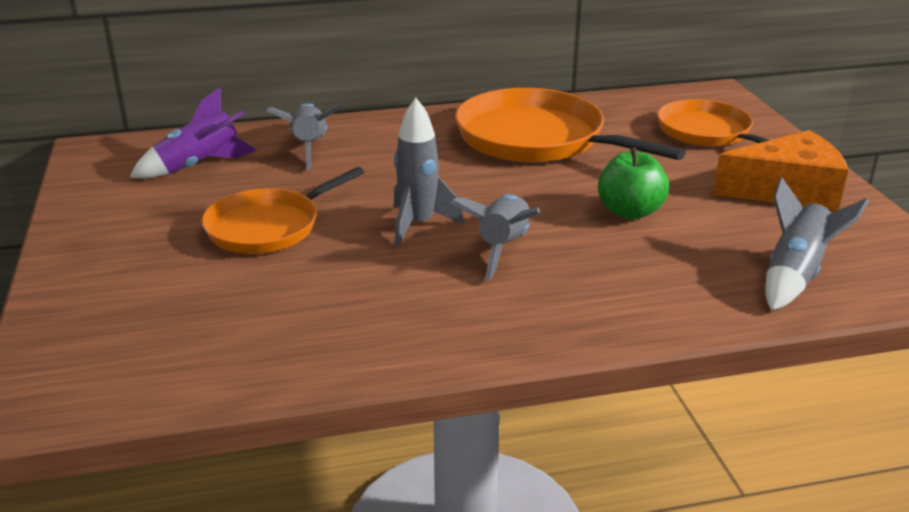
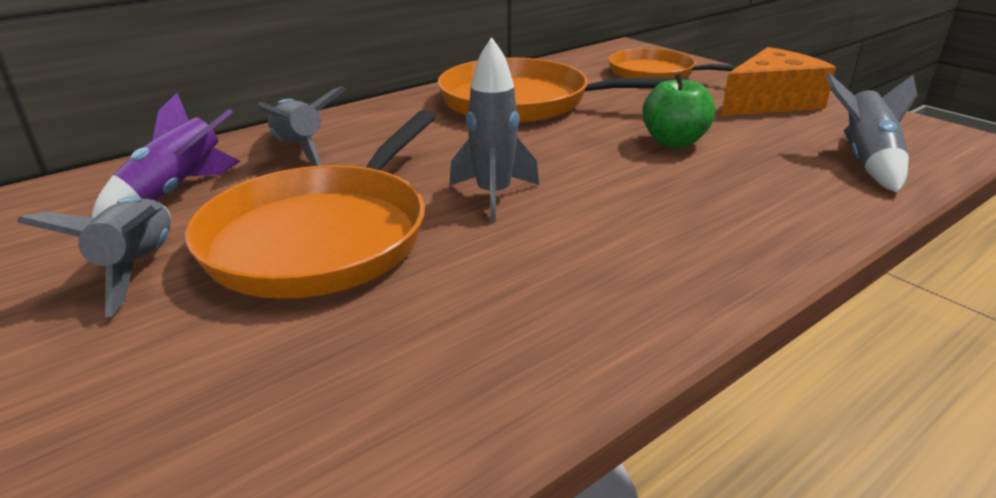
camera: 25 degrees left, 0 degrees up
(268, 227) = (323, 236): orange pan -> orange pan, size x1.56
(503, 248) = (601, 197): grey rocket -> grey rocket (139, 267)

